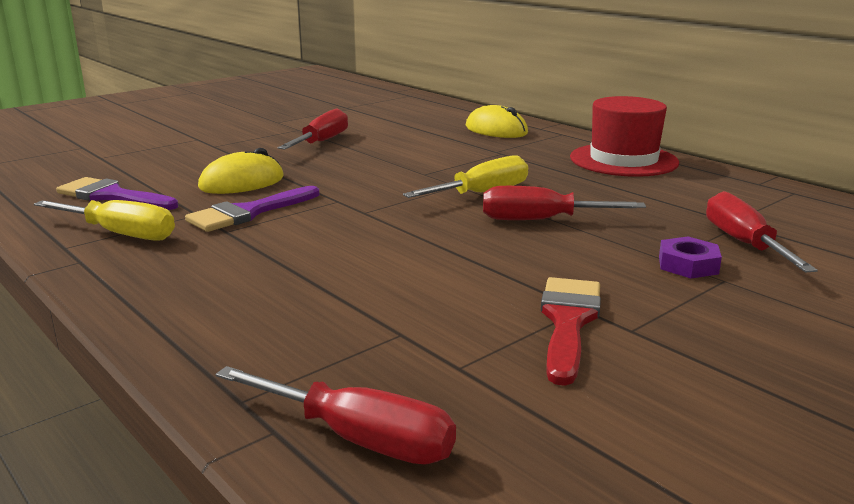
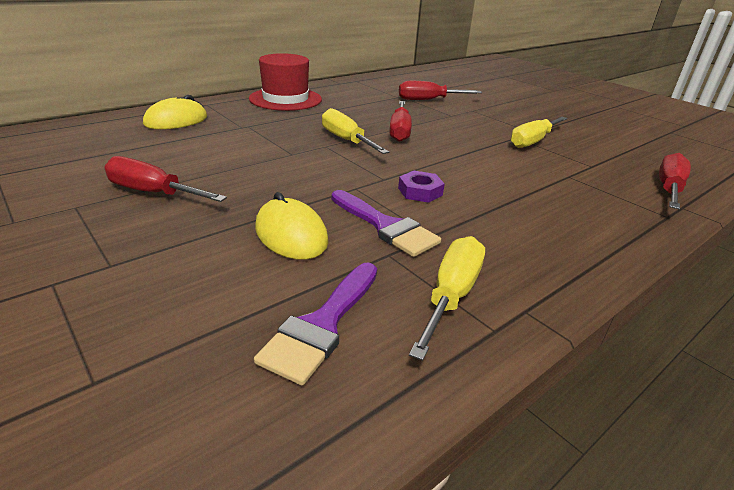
camera: 90 degrees left, 10 degrees up
(568, 322) = (533, 141): red brush -> yellow screwdriver
(688, 265) = (458, 113): purple nut -> purple nut (420, 191)

